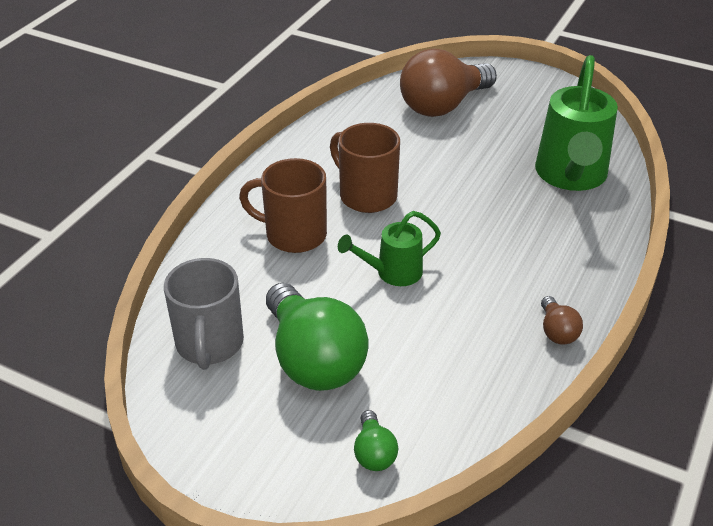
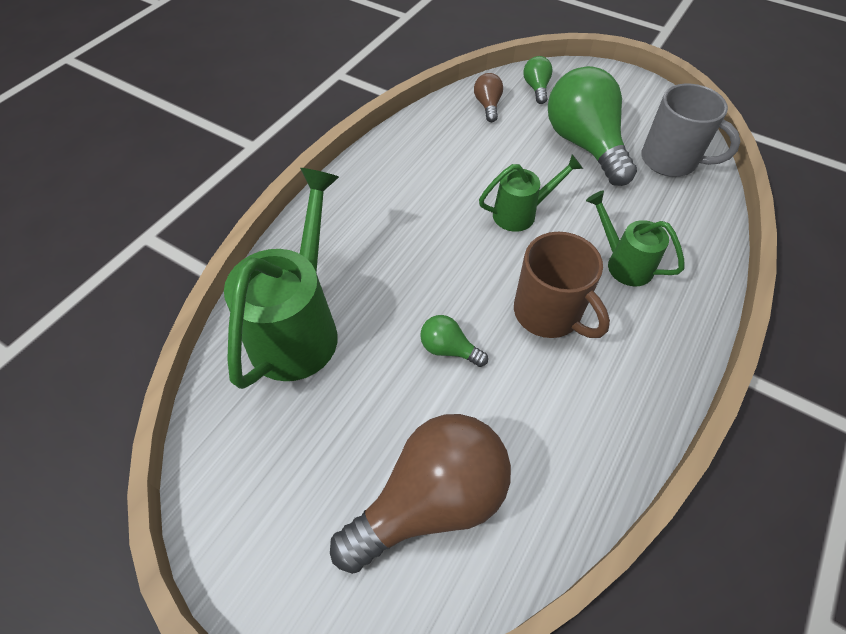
camera: 175 degrees left, 15 degrees up
(209, 344) = (670, 160): grey mug -> grey mug turned 120 degrees clockwise
(293, 235) = (624, 263): brown mug -> green watering can
(446, 170) = (448, 349): none -> green light bulb
(557, 331) = (388, 154): brown light bulb -> brown light bulb (488, 105)

